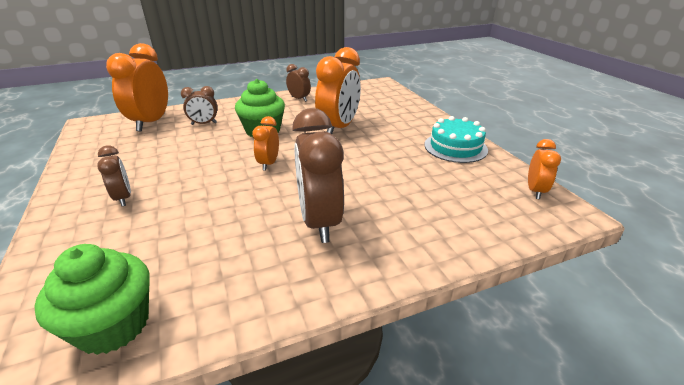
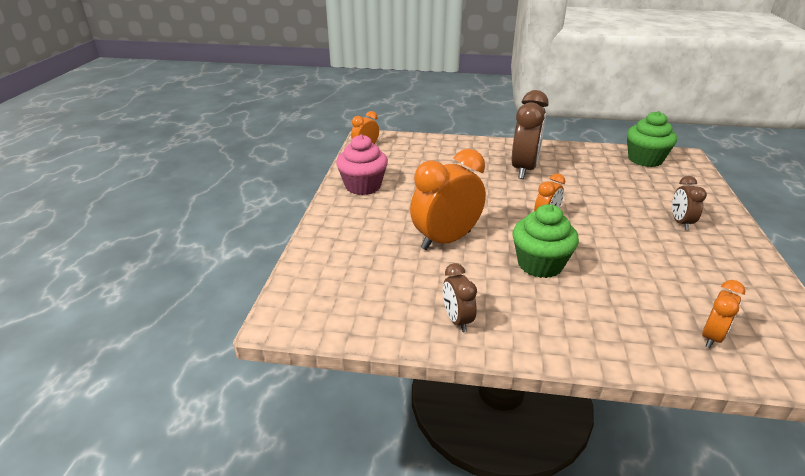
camera: 150 degrees left, 0 degrees up
(151, 122) = (712, 337): orange clock -> orange clock, size x0.53
(204, 124) = (622, 305): brown clock -> none
(455, 147) = (363, 186): turquoise cake -> pink cupcake

